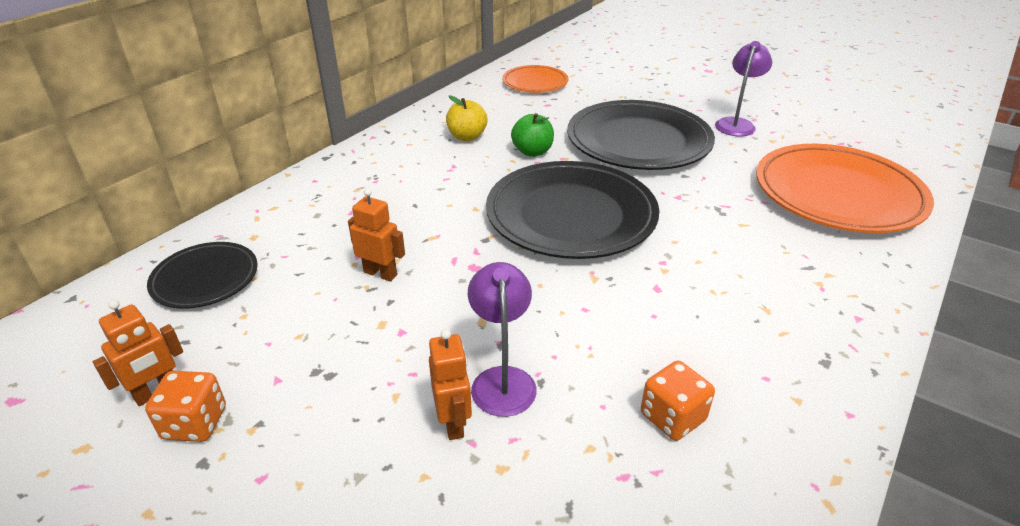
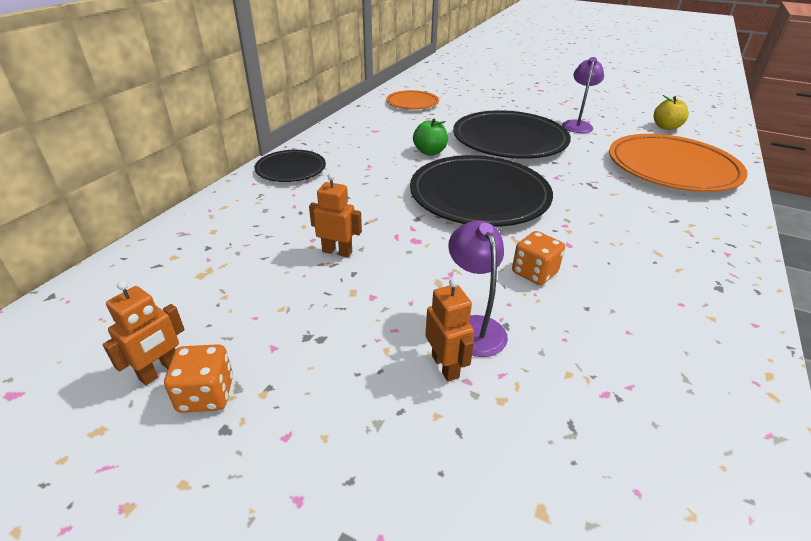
camera: 10 degrees left, 0 degrees up
(205, 279) = (178, 269): black plate -> black plate (291, 169)
(467, 137) = (372, 144): yellow apple -> yellow apple (666, 127)
(672, 417) = (624, 342): orange dice -> orange dice (534, 273)

